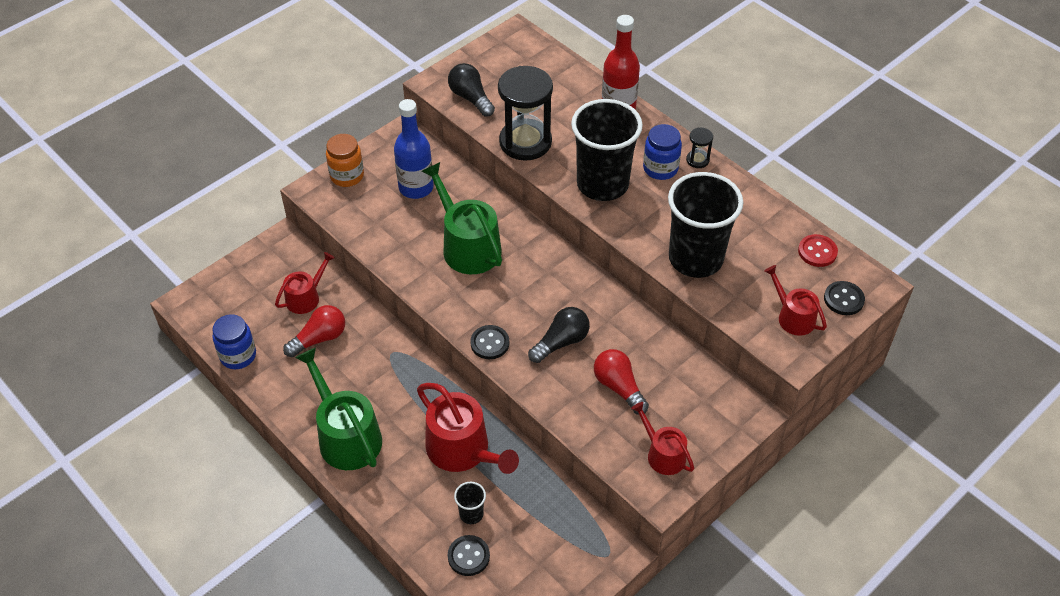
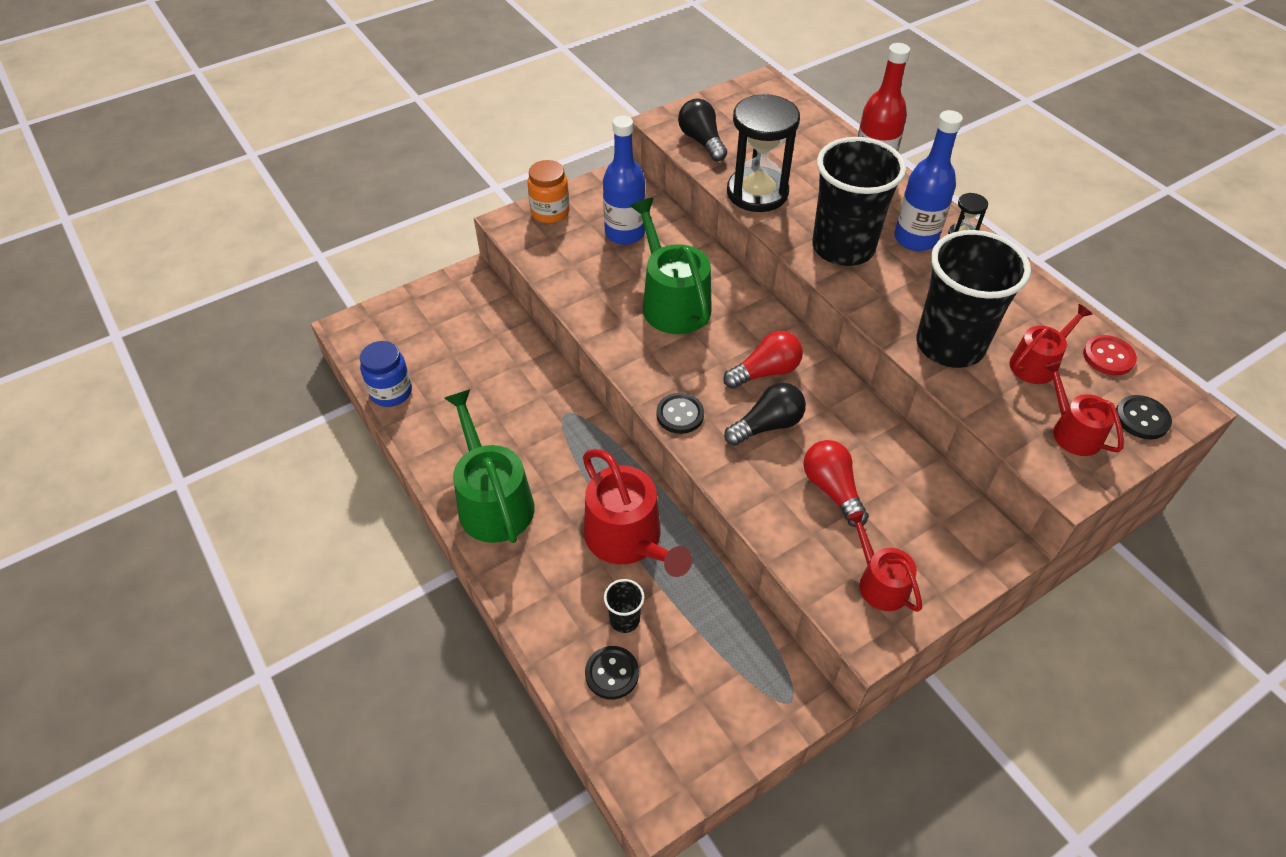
camera: 10 degrees right, 0 degrees up
(306, 297) = (481, 339): red watering can -> red watering can (1037, 363)
(319, 338) = (486, 386): red light bulb -> red light bulb (765, 372)
(660, 168) = (915, 239): blue jar -> blue bottle

